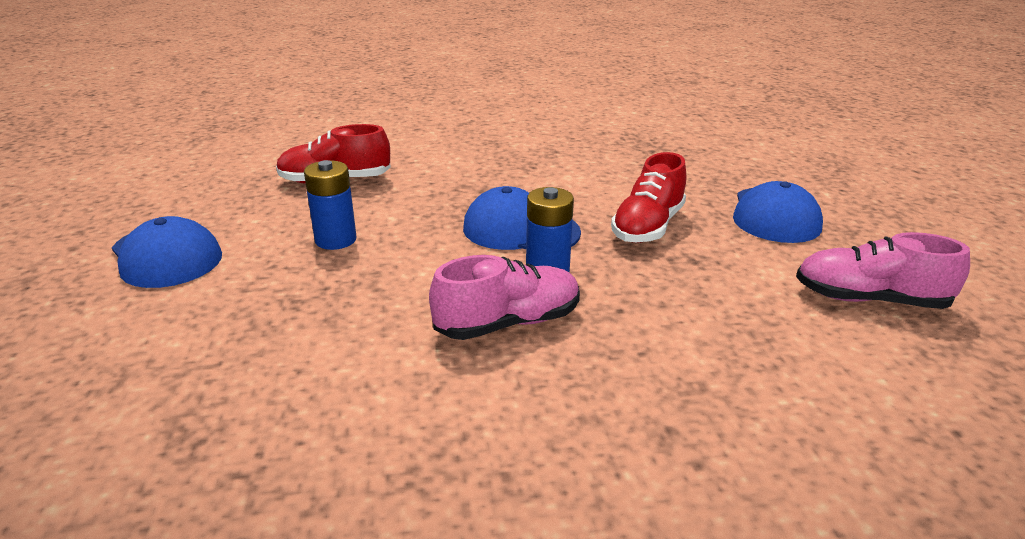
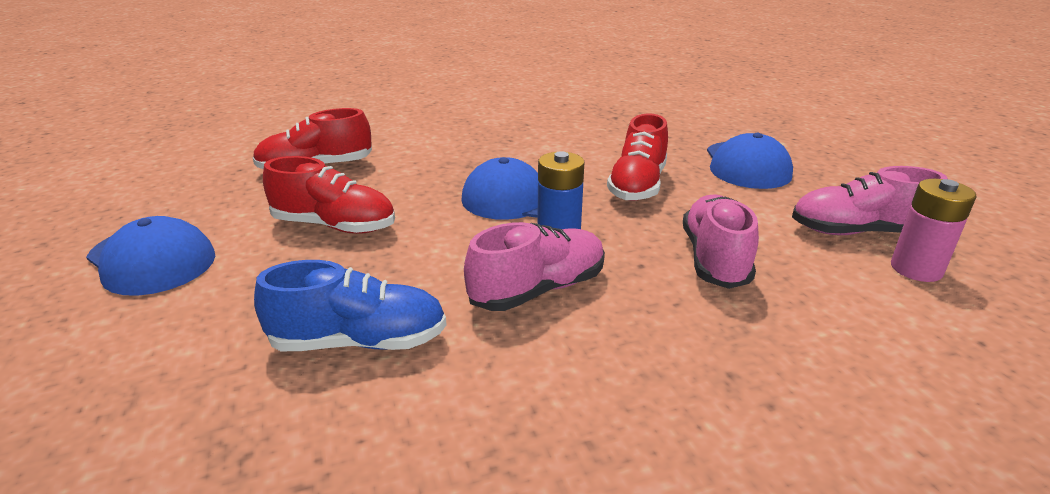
camera: 10 degrees left, 0 degrees up
(325, 353) = (359, 341): none -> blue shoe
(335, 240) = (334, 226): blue battery -> red shoe
(699, 312) = (714, 259): none -> pink shoe
(918, 346) = (916, 269): none -> pink battery

